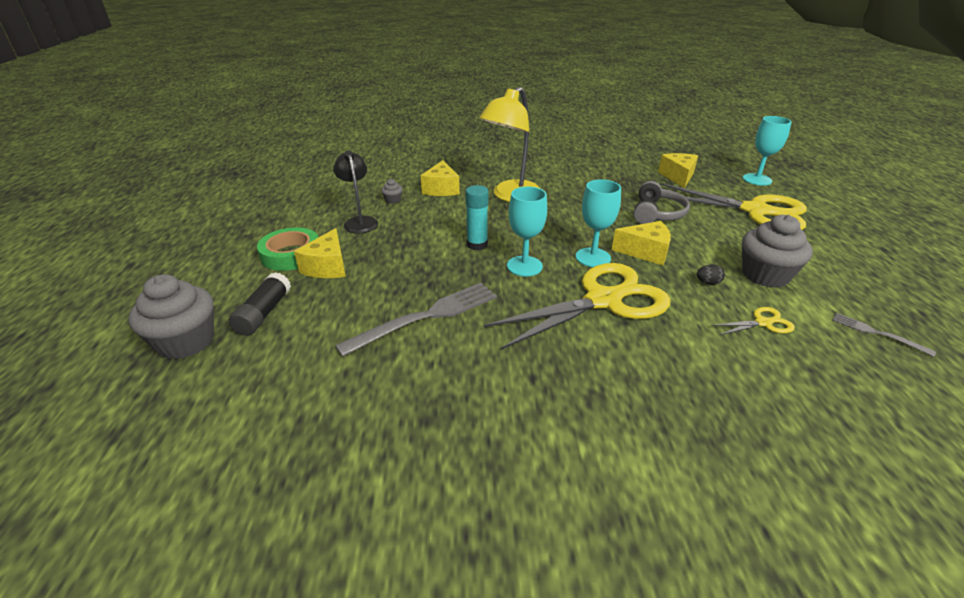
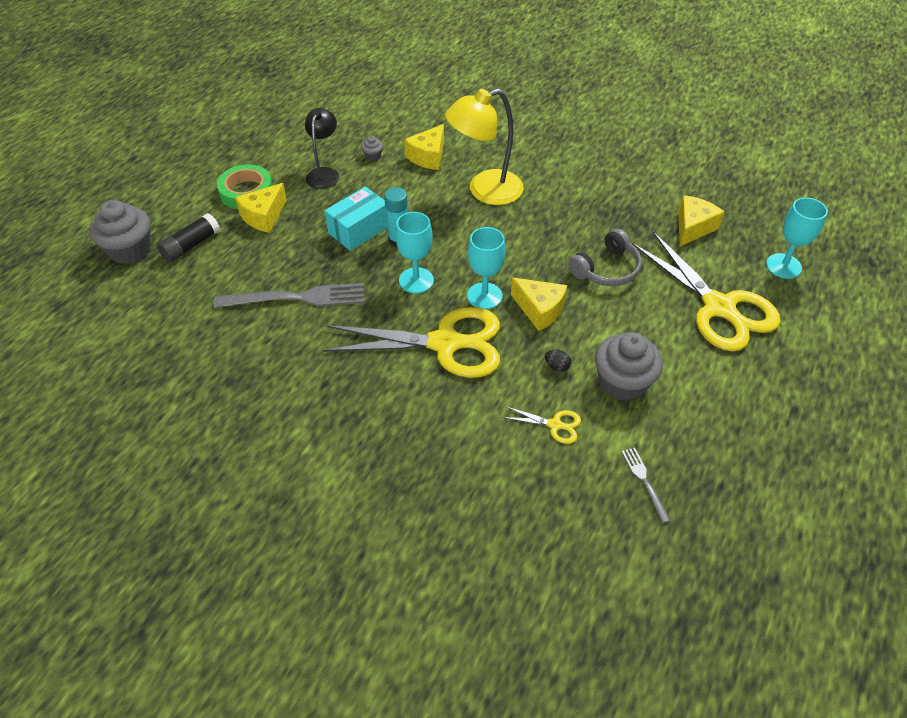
camera: 30 degrees right, 15 degrees up
(433, 248) = (359, 229): none -> turquoise box

